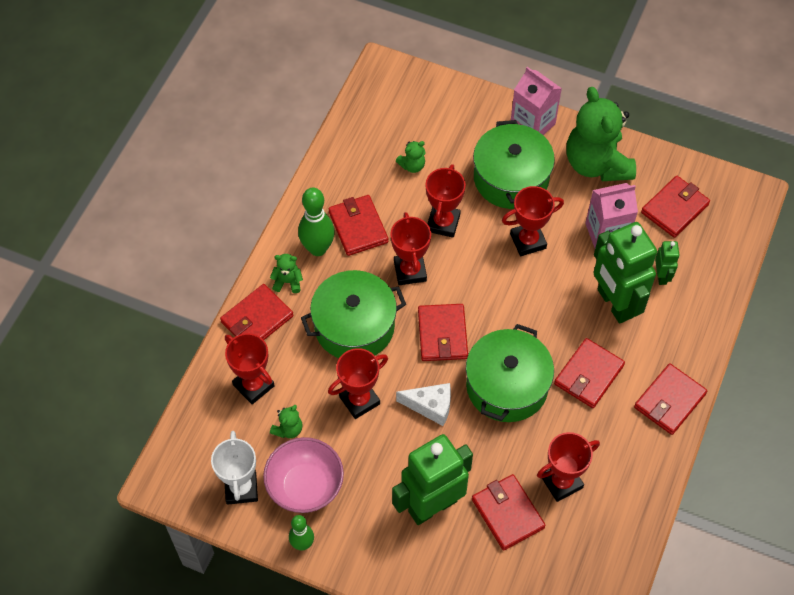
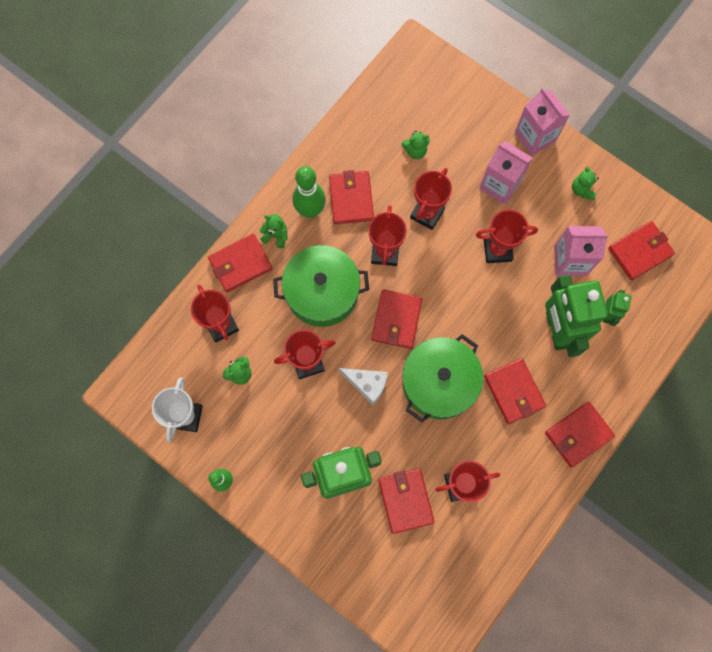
camera: 15 degrees right, 15 degrees up
(305, 486) = (240, 429): pink bowl -> none
(511, 178) = (500, 185): green pot -> pink carton
(589, 375) = (514, 391): red wallet -> red wallet turned 75 degrees counterclockwise
(596, 164) = (582, 190): green teddy bear -> green teddy bear, size x0.41

